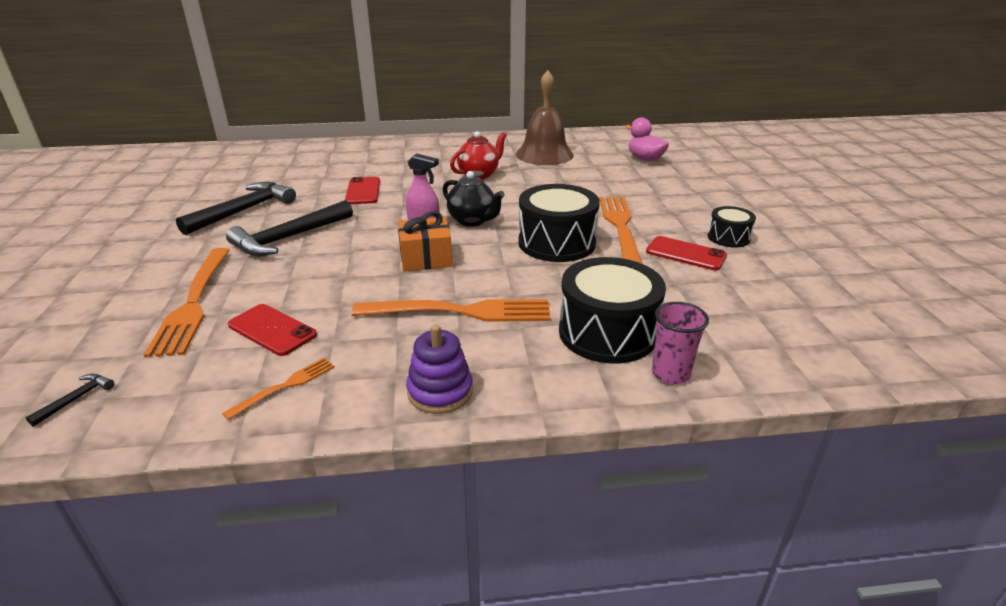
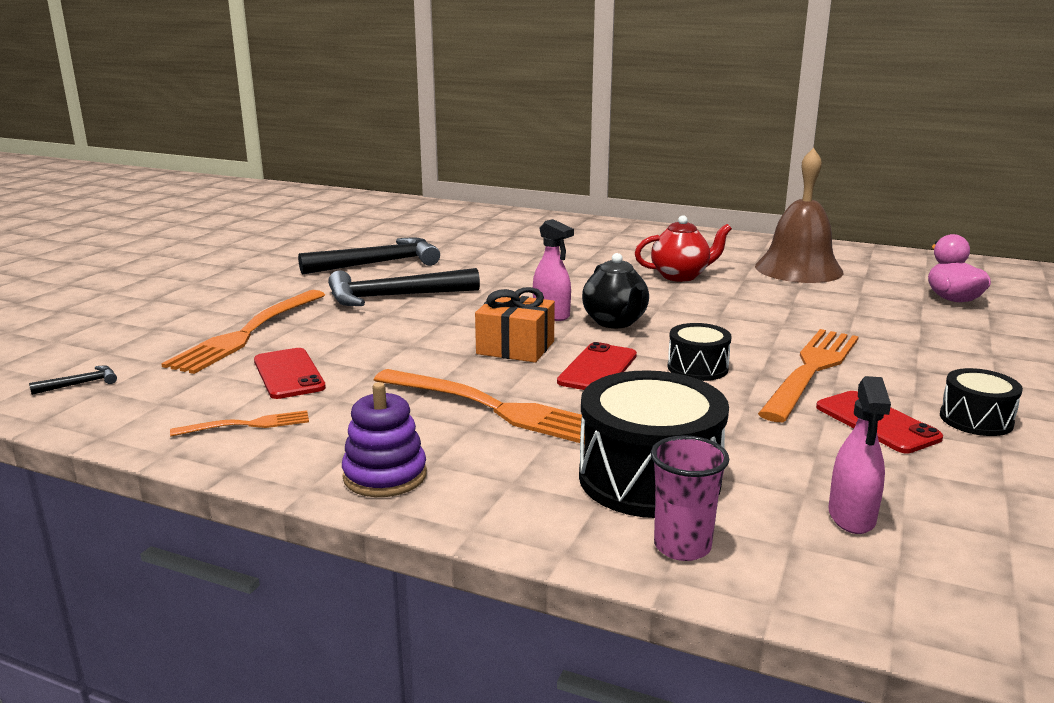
camera: 30 degrees right, 10 degrees down
(363, 191) = (520, 268): red phone -> red phone (597, 368)
(556, 243) = (697, 368): black drum -> black drum, size x0.54
(731, 321) = (851, 517): none -> pink spray bottle

